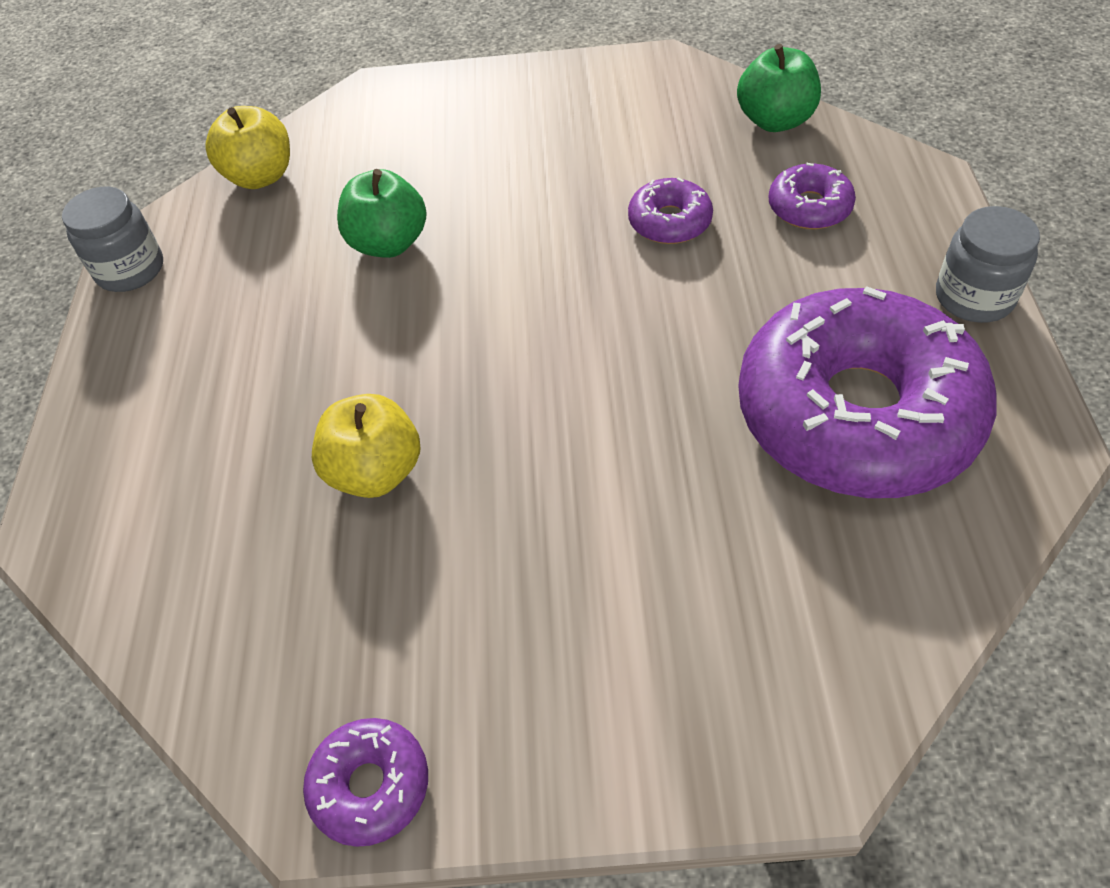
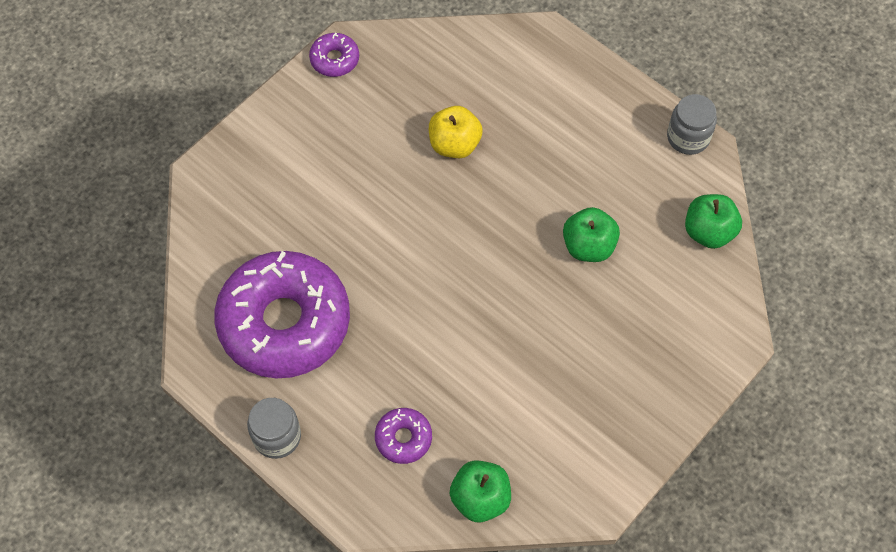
camera: 130 degrees right, 10 degrees up
(260, 176) = (708, 232): yellow apple -> green apple
(669, 222) = (466, 370): purple donut -> none

